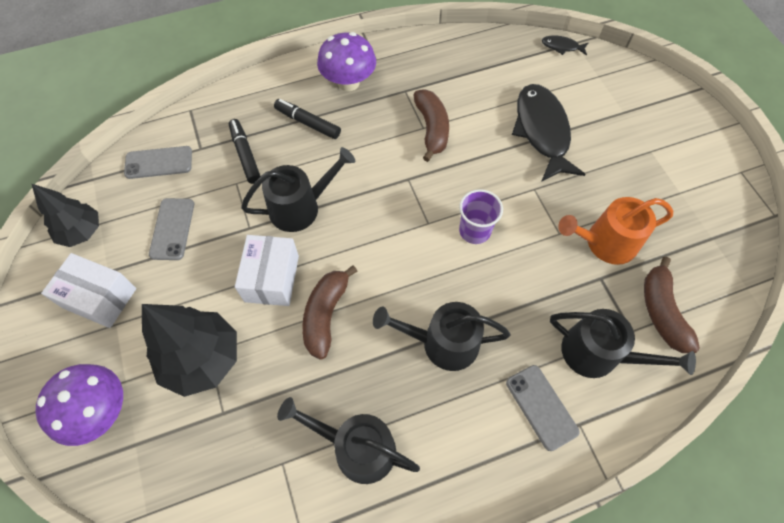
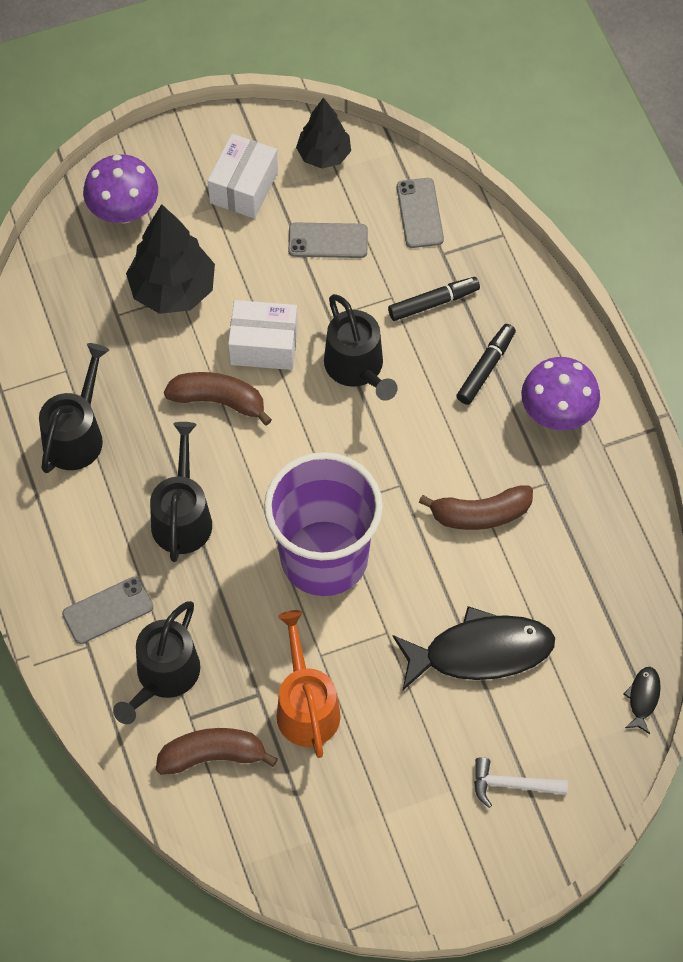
camera: 90 degrees right, 0 degrees up
(474, 231) = (324, 557): purple cup -> purple cup, size x2.25
(638, 116) = (512, 784): none -> white hammer

